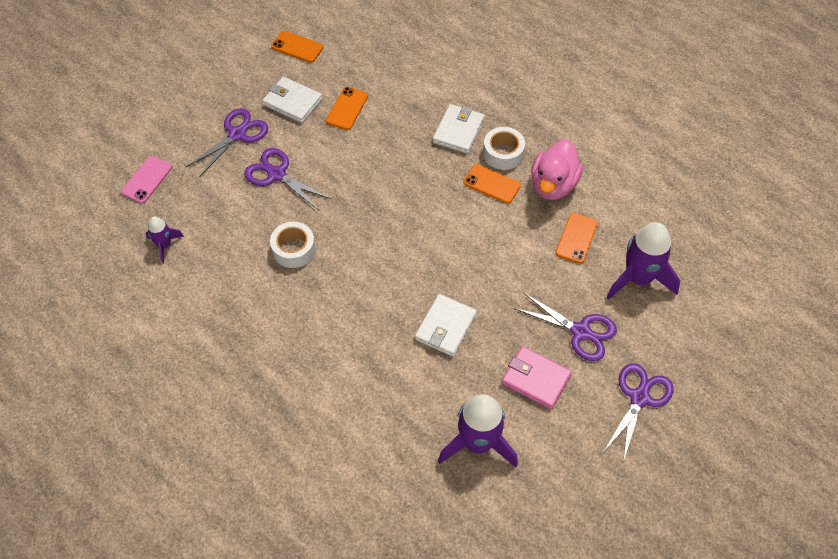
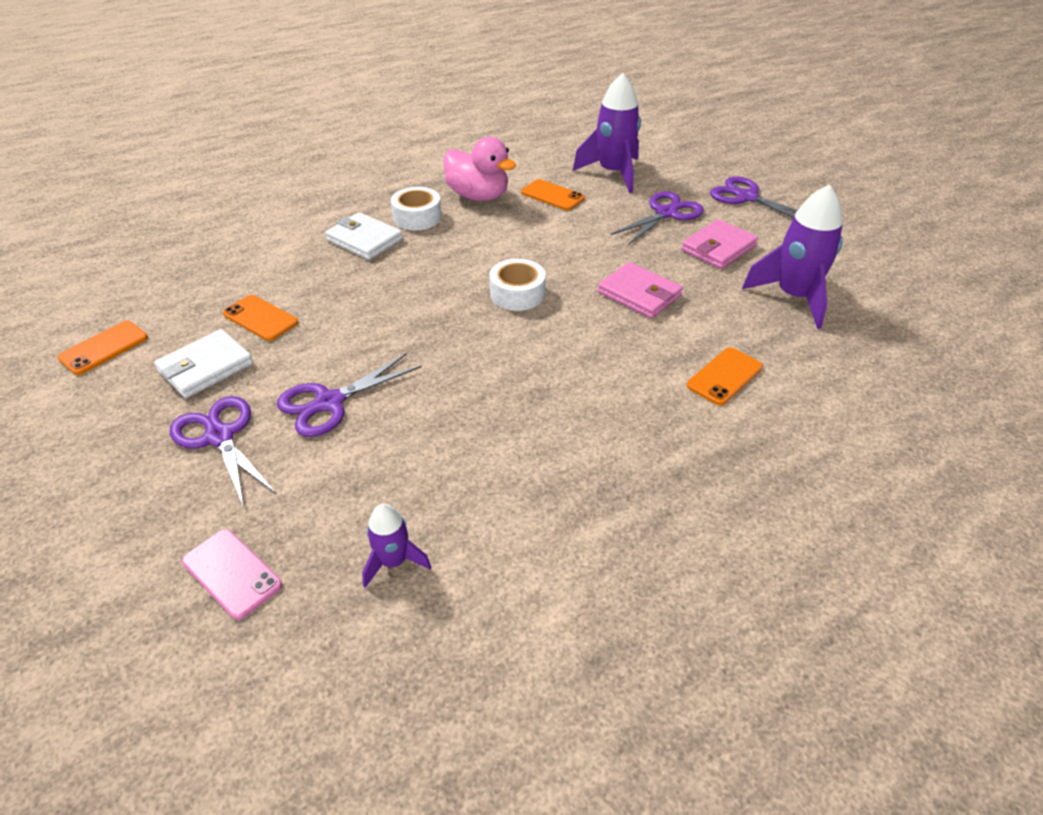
camera: 75 degrees left, 15 degrees down
(294, 249) = (474, 403): white tape -> white tape (517, 294)
(445, 327) = (639, 294): white wallet -> pink wallet
(491, 184) = (455, 231): orange phone -> orange phone (724, 376)

